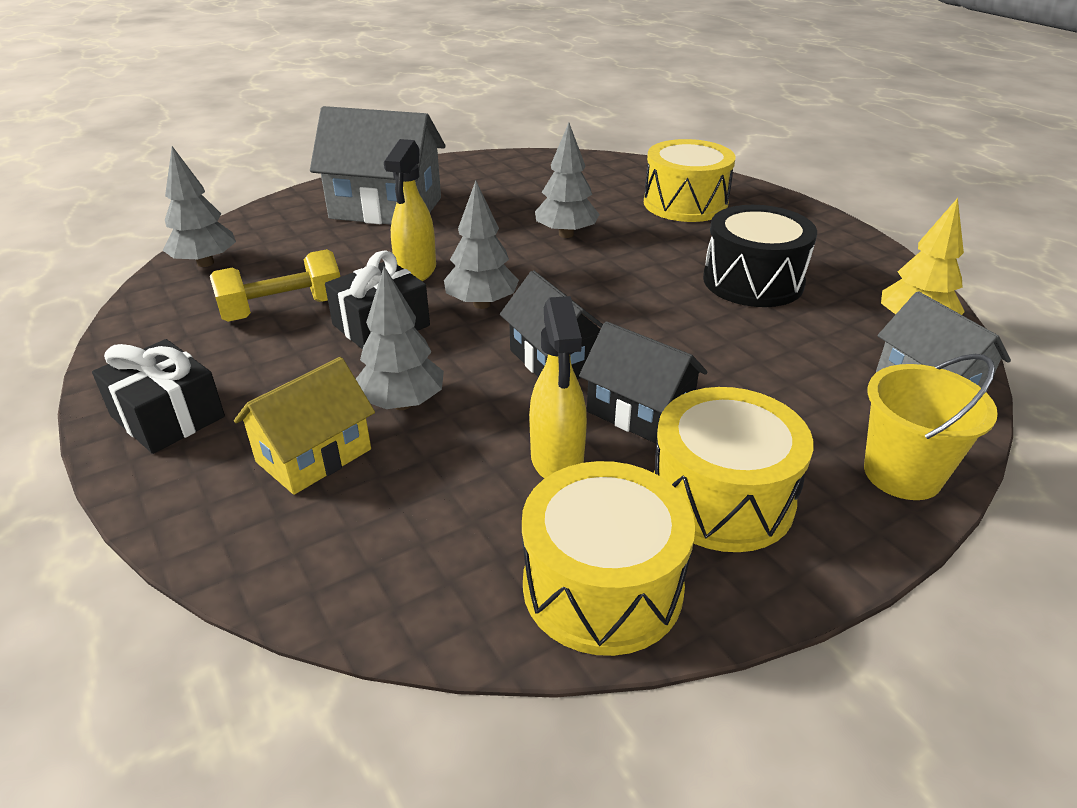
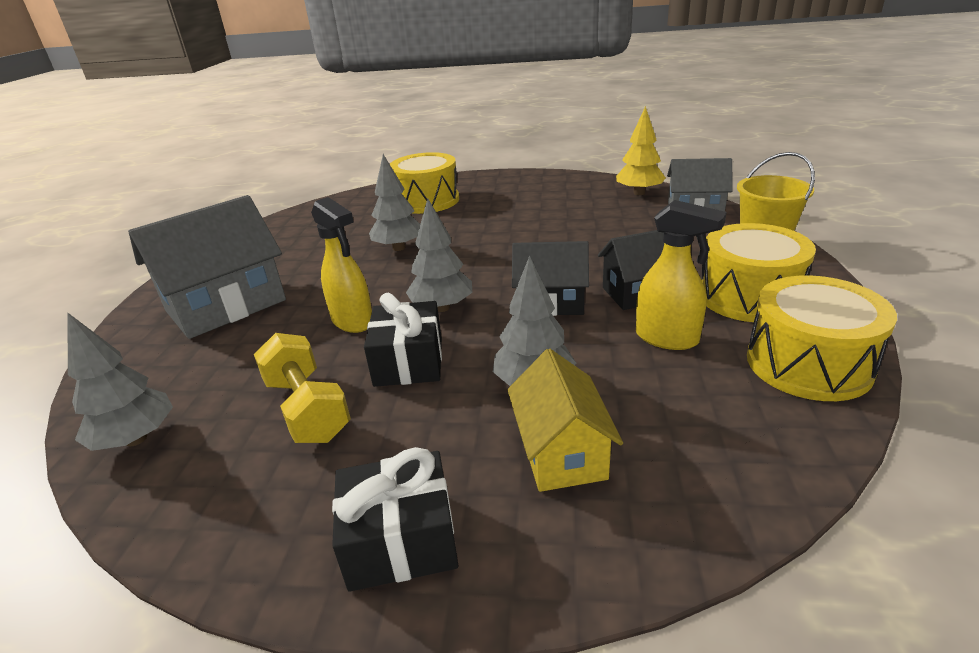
camera: 50 degrees left, 5 degrees down
(283, 310) = (307, 409): yellow dumbbell -> yellow dumbbell turned 45 degrees counterclockwise
(753, 281) = (544, 213): black drum -> none

